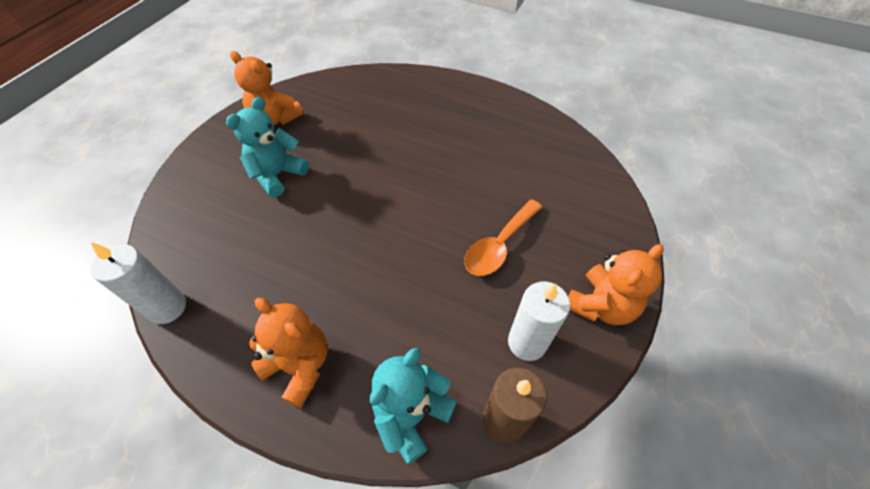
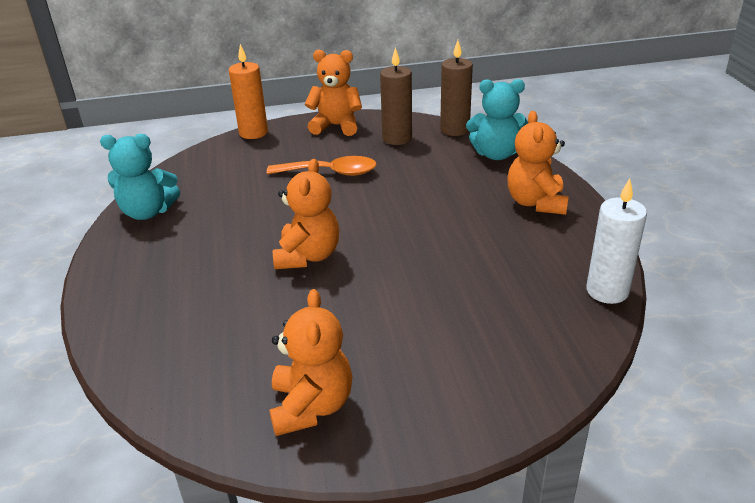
camera: 125 degrees left, 20 degrees down
(277, 175) = (399, 332): turquoise teddy bear -> turquoise teddy bear (147, 212)
(392, 173) = (308, 256): none -> orange teddy bear
(527, 342) = (397, 138): white candle -> brown candle
(630, 230) = (253, 133): none -> orange candle

